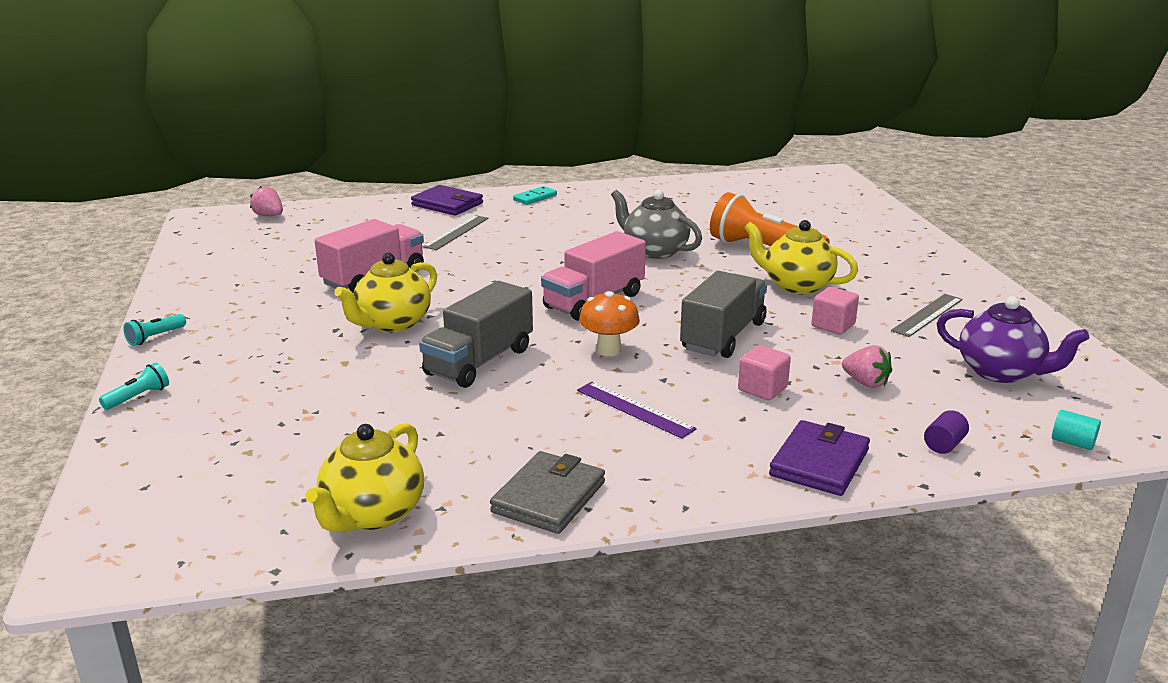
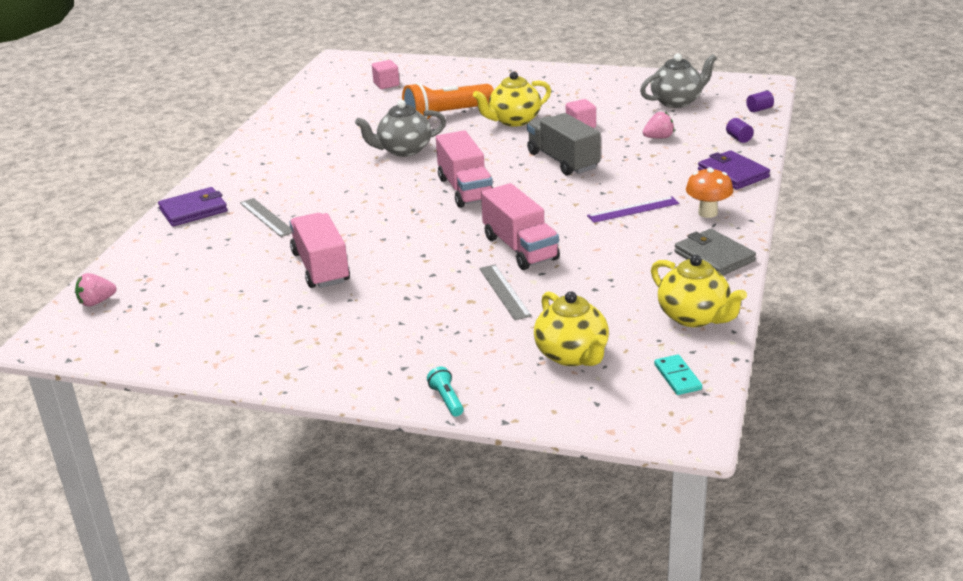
camera: 60 degrees left, 5 degrees up
(155, 337) = (333, 386): turquoise flashlight -> none
(392, 323) = (421, 272): yellow teapot -> yellow teapot (572, 355)
(479, 361) = (520, 248): grey truck -> pink truck
(535, 198) = (232, 171): turquoise domino -> turquoise domino (677, 377)
(608, 350) = (546, 200): orange mushroom -> orange mushroom (708, 213)
(762, 389) = (641, 167): pink cube -> pink cube (386, 84)
(927, 315) = (593, 97): grey ruler -> grey ruler (504, 292)
(1000, 372) = (677, 101): purple teapot -> grey teapot
(1072, 443) = (759, 109): turquoise cylinder -> purple cylinder

